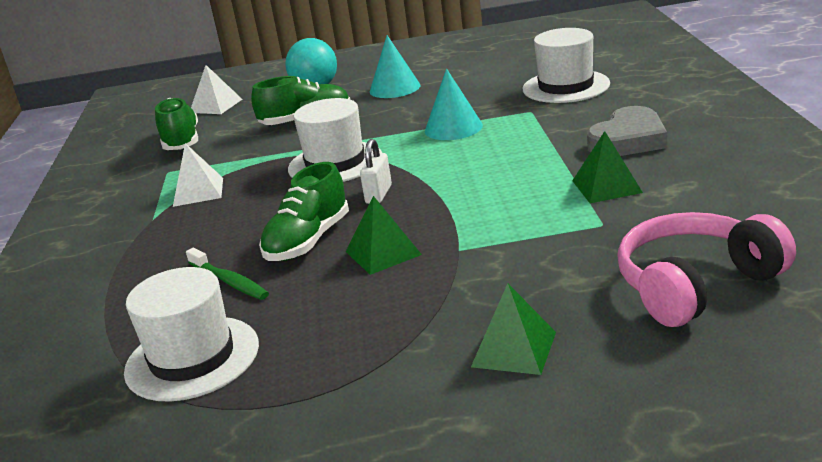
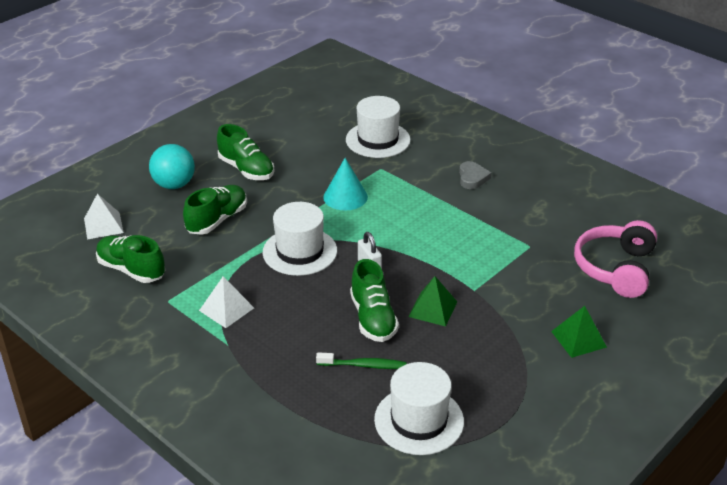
camera: 45 degrees left, 10 degrees up
(394, 88) = (246, 169): turquoise cone -> green shoe
(606, 186) = (501, 218): green pyramid -> none
(628, 140) = (472, 178): grey heart -> grey heart, size x0.63

